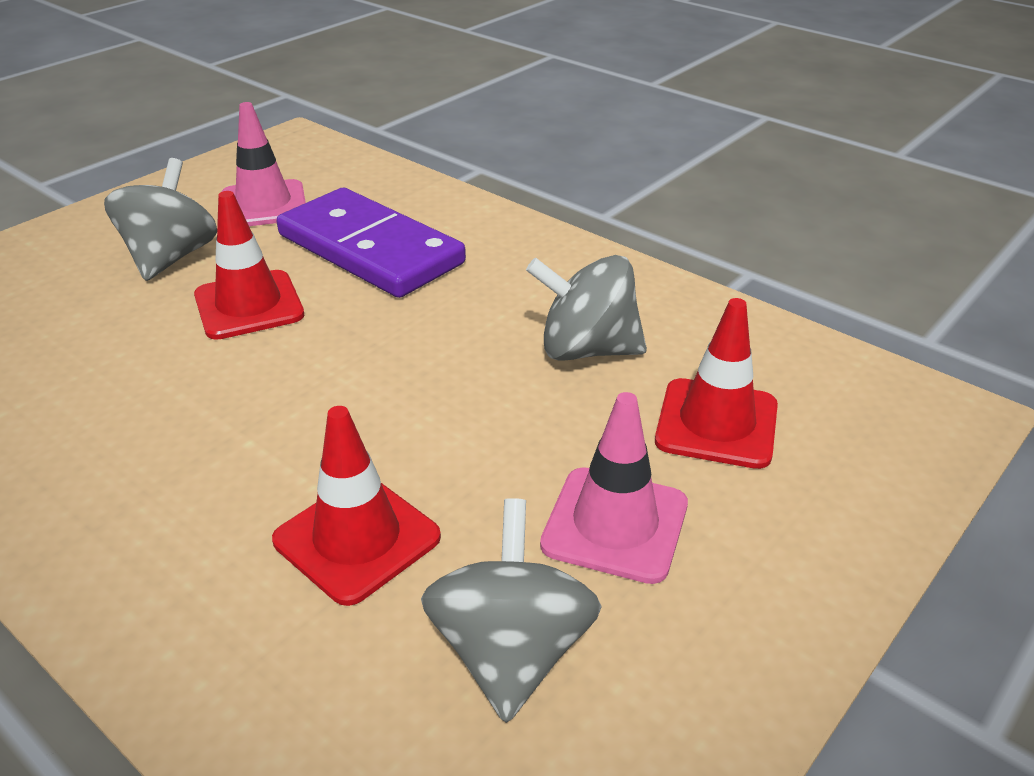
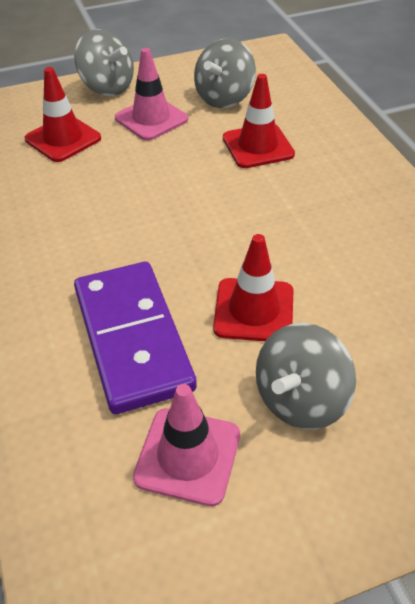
camera: 150 degrees left, 10 degrees up
(586, 350) = (75, 195): grey spinning top -> grey spinning top (107, 87)

